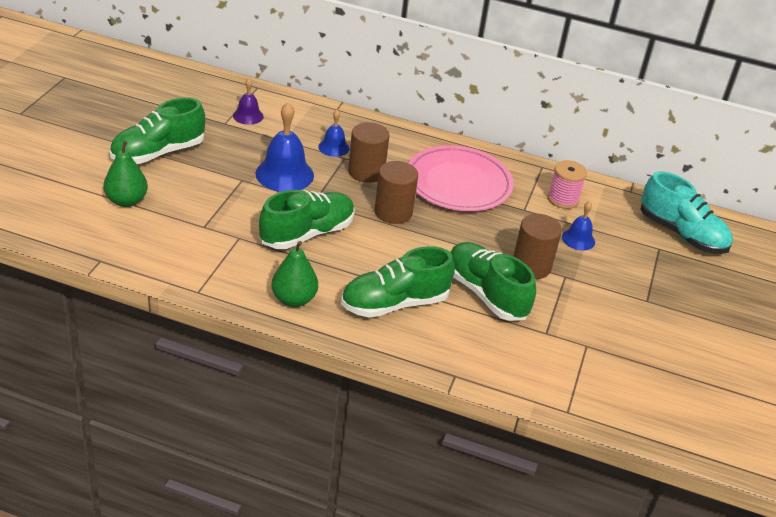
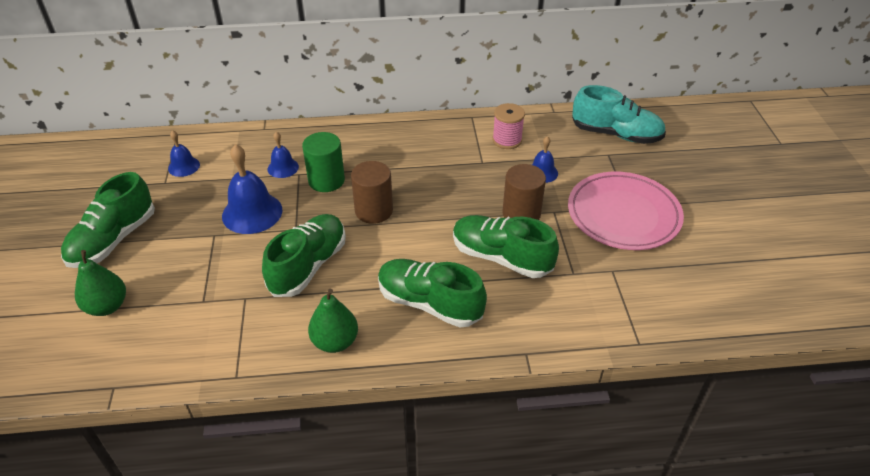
camera: 20 degrees left, 5 degrees up
(248, 116) = (184, 166): purple bell -> blue bell
(366, 172) = (326, 180): brown cylinder -> green cylinder
(394, 303) = (429, 303): green shoe -> green shoe turned 75 degrees clockwise
(458, 183) = (413, 159): pink plate -> pink plate (623, 214)

